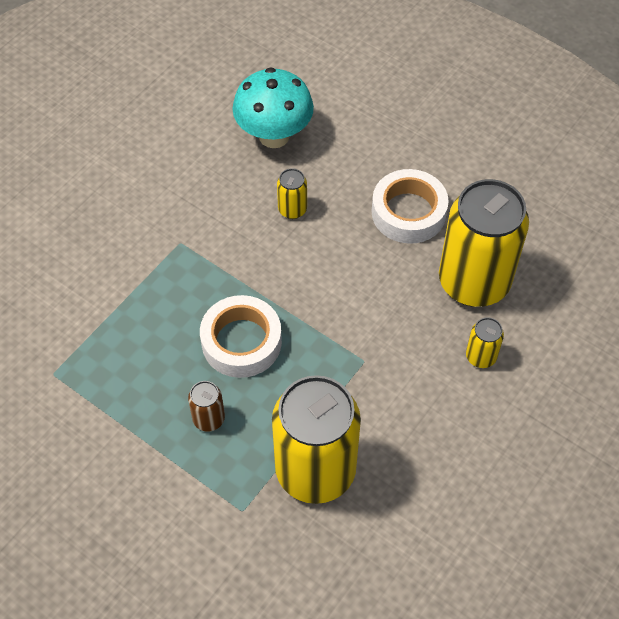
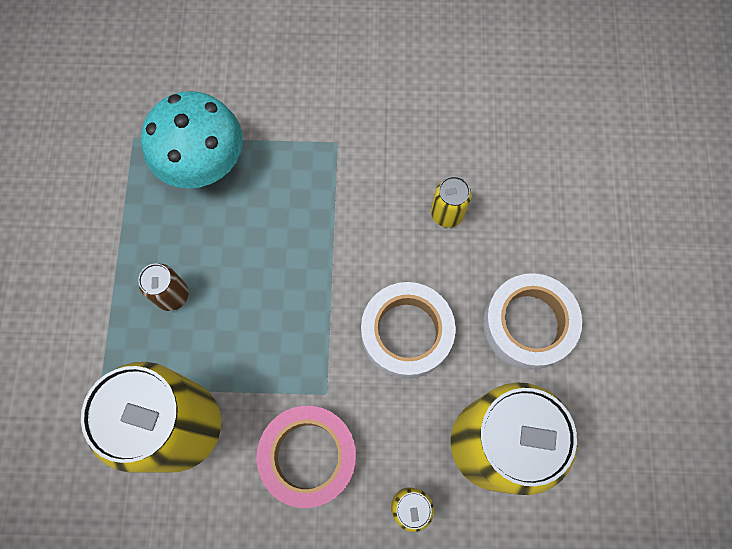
camera: 55 degrees right, 15 degrees up
(241, 342) = (269, 268): white tape -> white tape (406, 333)
(274, 136) = (519, 139): turquoise mushroom -> turquoise mushroom (204, 165)
(401, 398) = (308, 456): none -> pink tape

